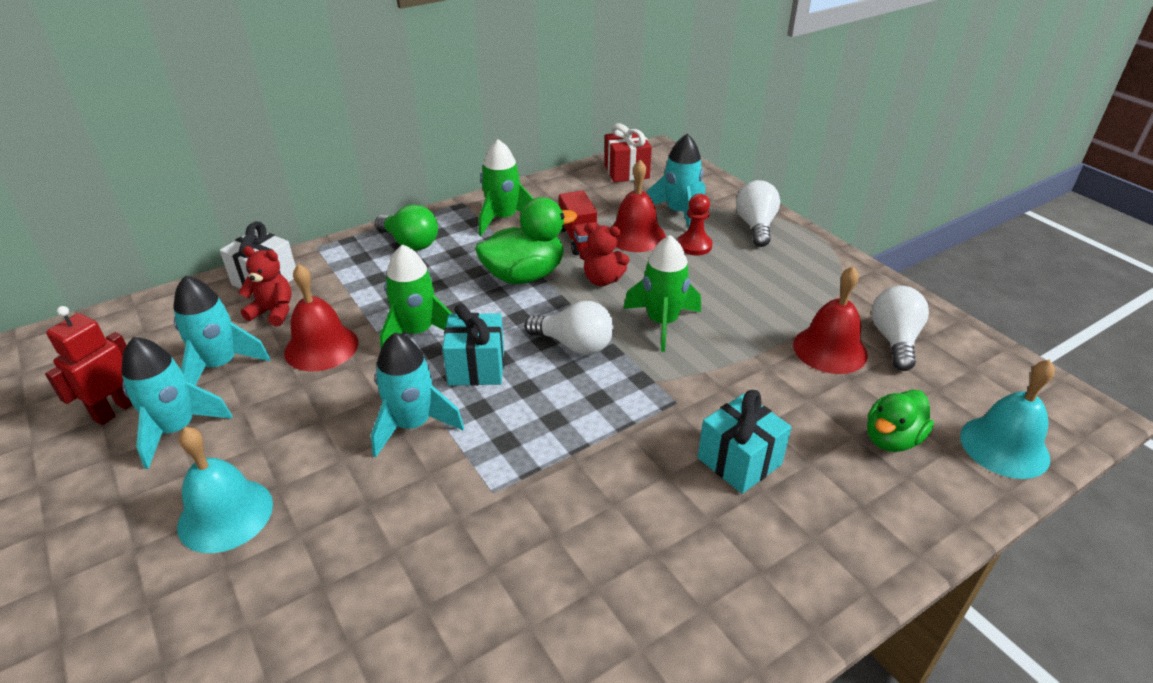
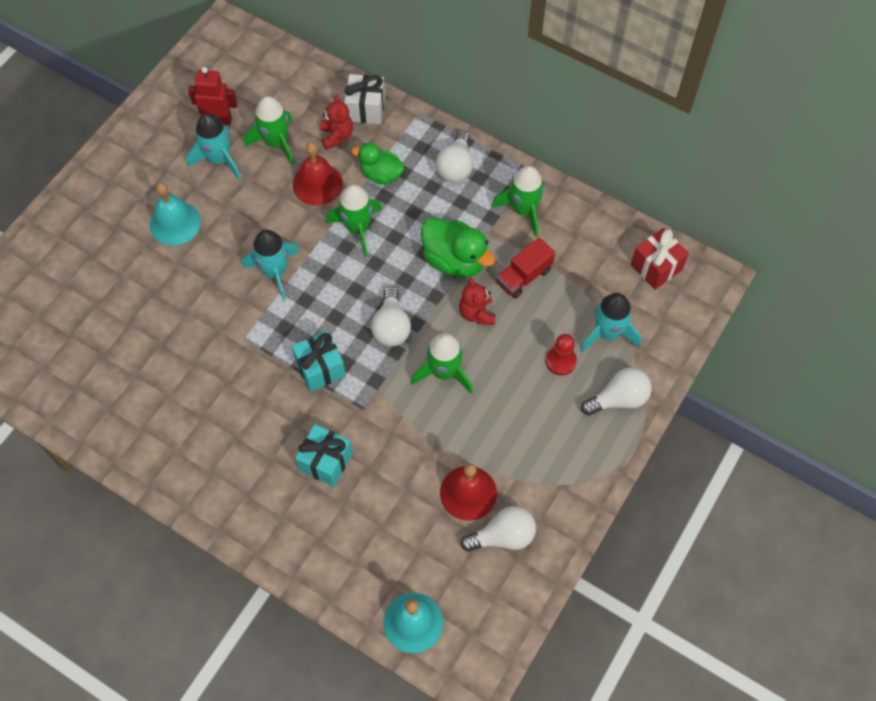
camera: 65 degrees right, 25 degrees up
(220, 365) = (276, 143): turquoise rocket -> green rocket
(410, 243) = (456, 167): green light bulb -> white light bulb
(476, 367) = (341, 280): turquoise gift -> turquoise gift (320, 368)
(635, 235) = (552, 313): red bell -> none
(891, 439) = (388, 549): green duck -> green duck (381, 175)

